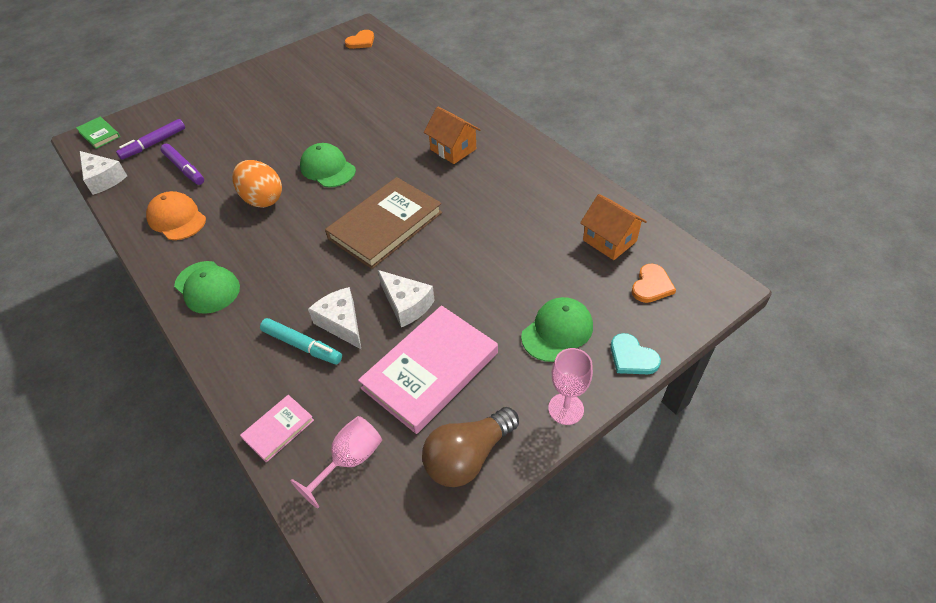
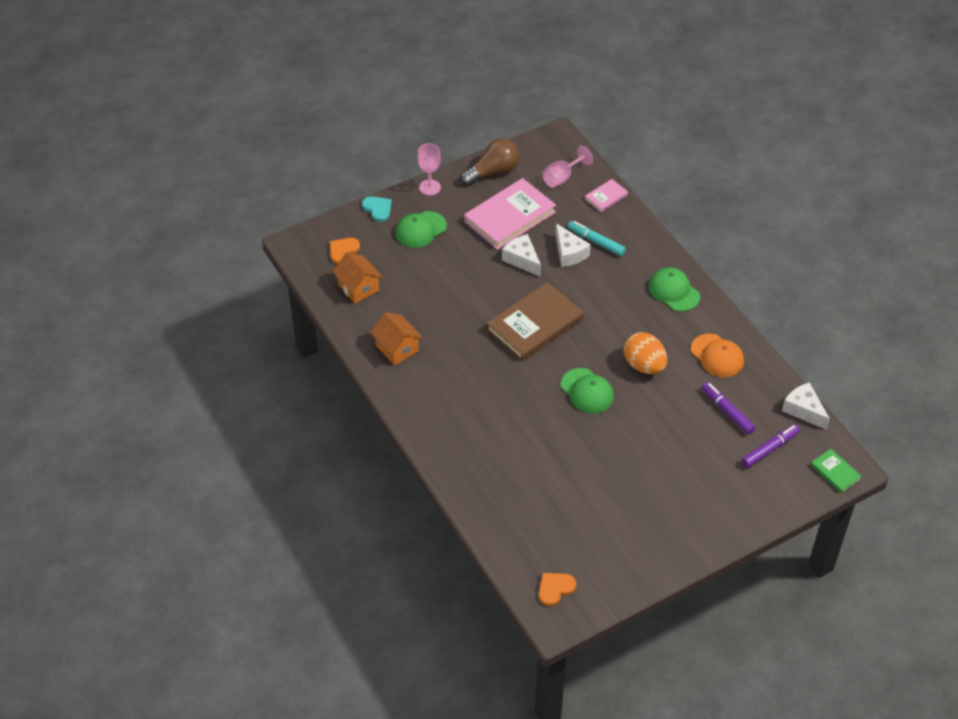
camera: 175 degrees left, 0 degrees up
(453, 149) = (466, 396): orange house -> orange house (397, 348)

